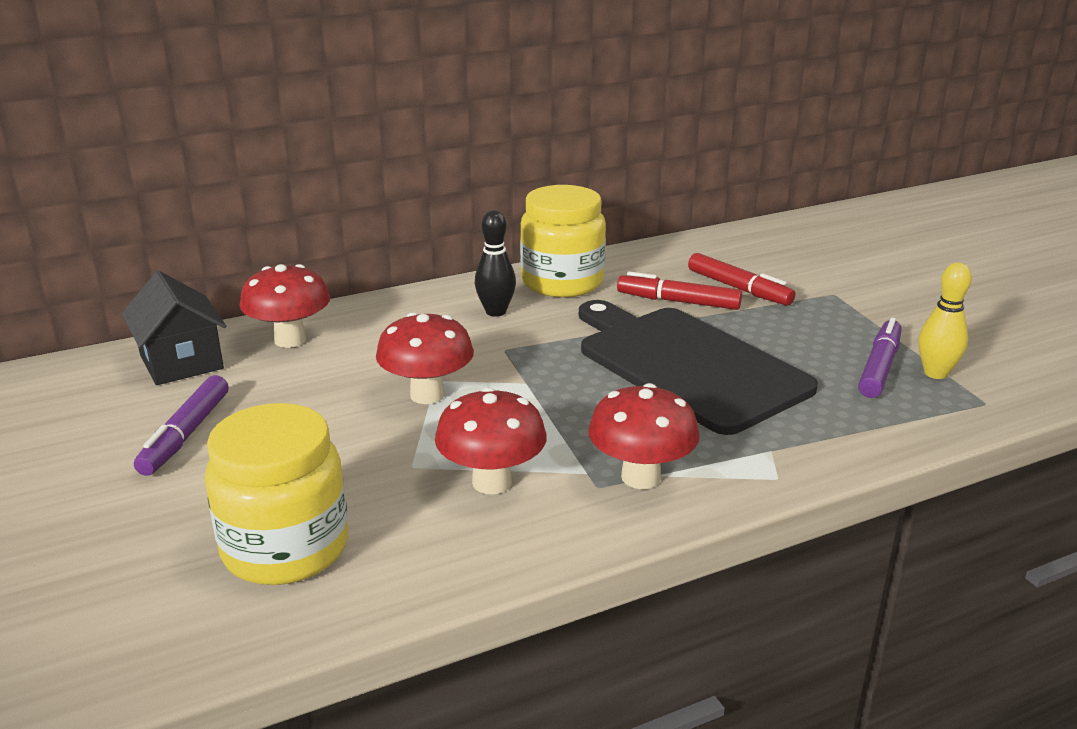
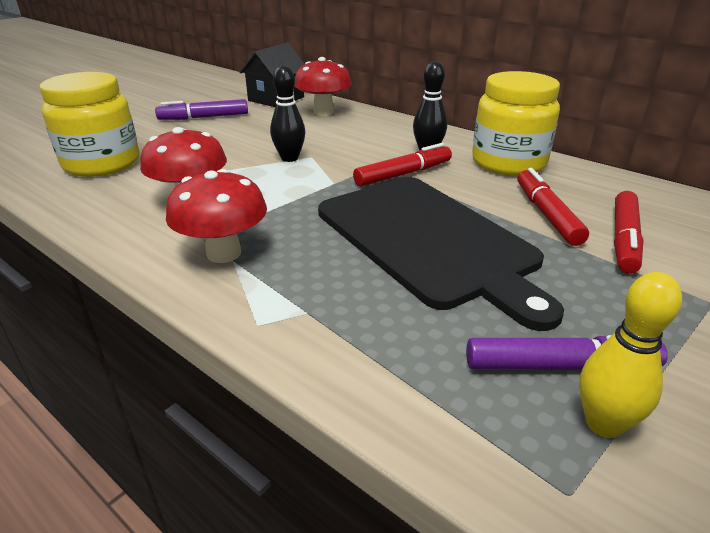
camera: 65 degrees right, 5 degrees up
(427, 395) = (289, 158): red mushroom -> black bowling pin
(540, 340) = (403, 174): none -> red marker
(687, 365) = (428, 240): black cutting board -> black cutting board turned 120 degrees clockwise

